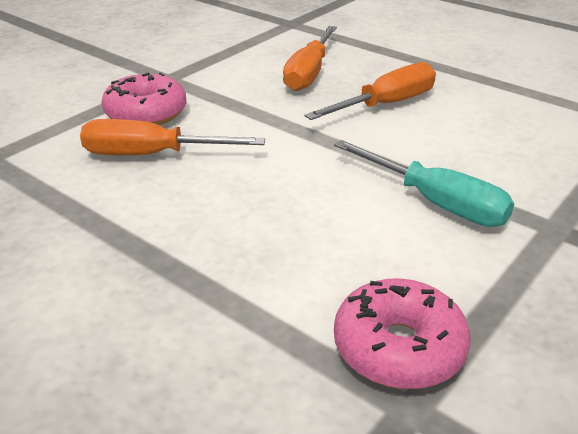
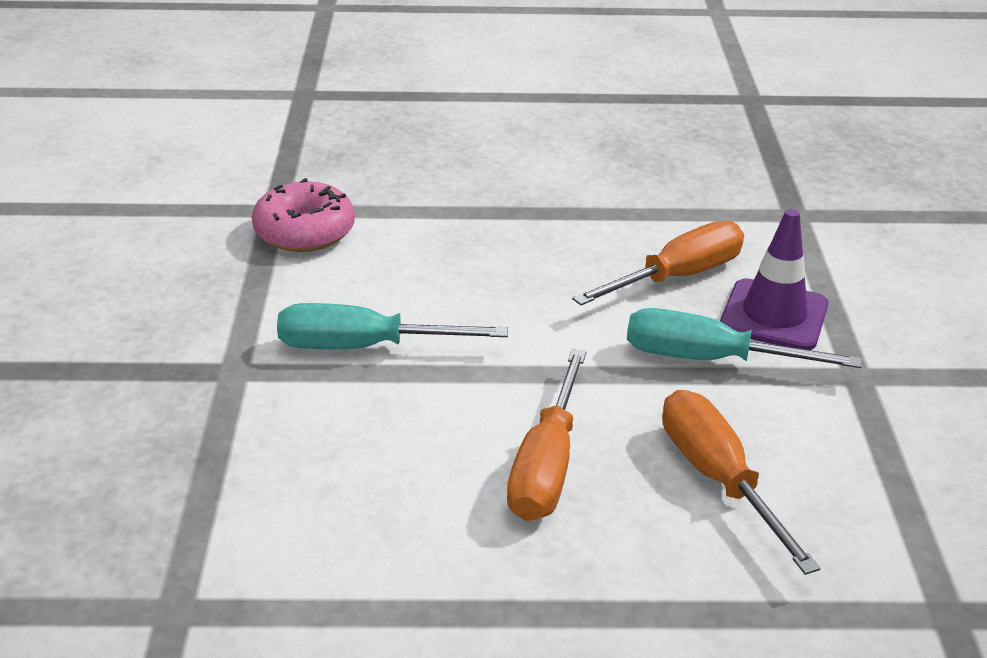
camera: 140 degrees right, 0 degrees up
(146, 113) = (774, 315): pink donut -> purple traffic cone
(224, 110) = (709, 359): none -> turquoise screwdriver

